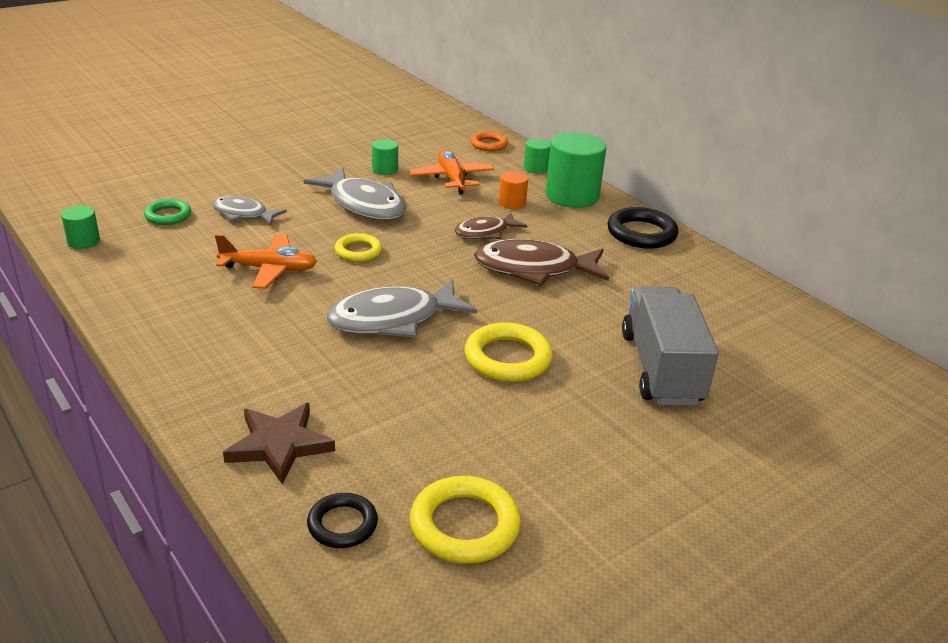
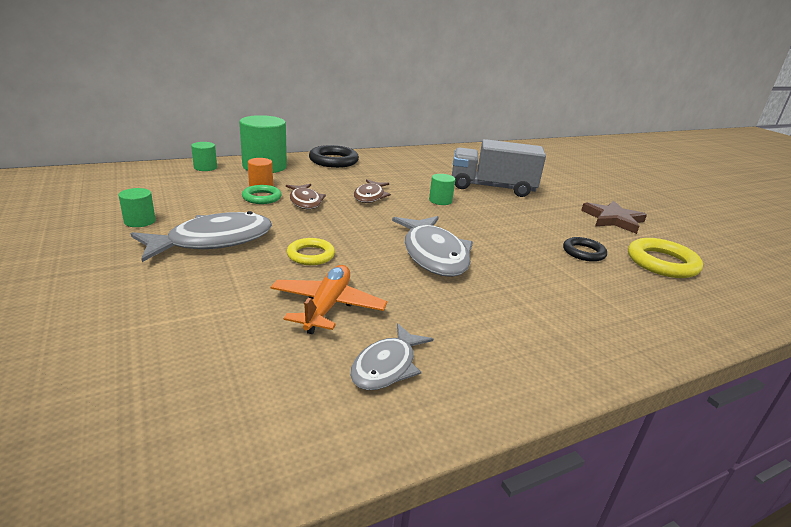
camera: 80 degrees left, 5 degrees down
(83, 241) = (151, 488): green cylinder -> green cylinder (440, 201)
(168, 215) = (126, 382): green ring -> green ring (262, 197)
(243, 214) = (176, 315): grey fish -> grey fish (387, 366)
(279, 445) = (618, 323): brown star -> brown star (613, 219)
(342, 524) = (689, 303): black ring -> black ring (583, 252)
(452, 179) = (194, 197): orange plane -> none
(489, 144) = (137, 174): orange ring -> none
(507, 358) = (485, 223): yellow ring -> none
(534, 269) = (370, 196): brown fish -> brown fish, size x0.59

